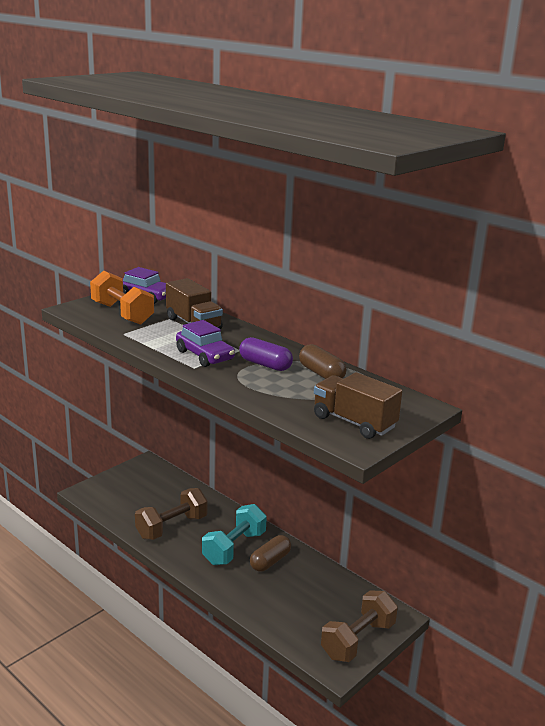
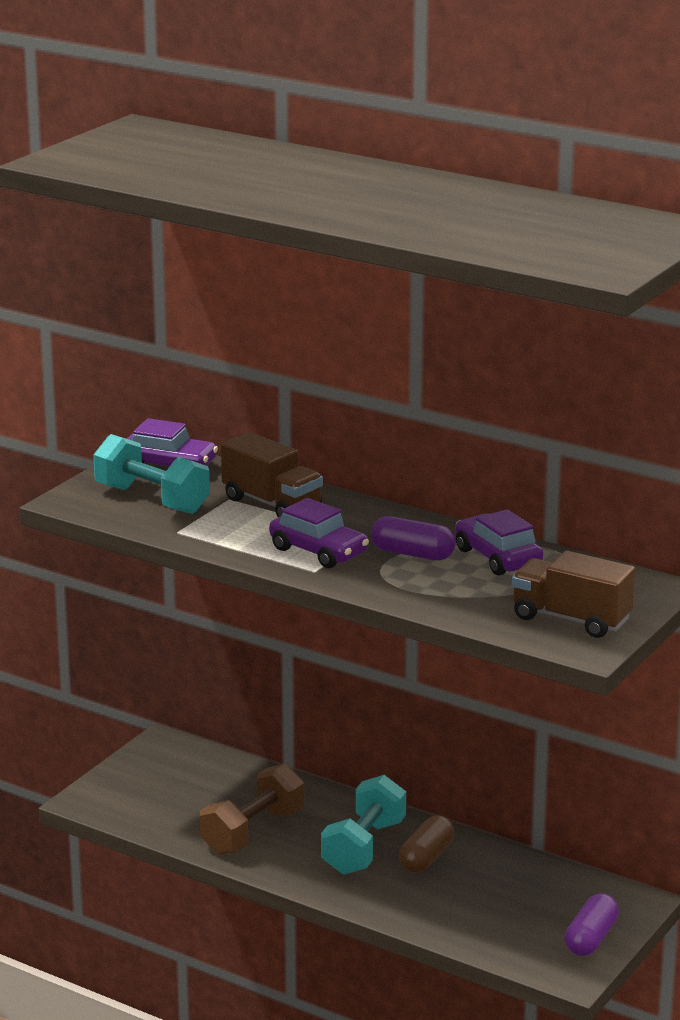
camera: 10 degrees left, 0 degrees up
(122, 313) = (152, 500): orange dumbbell -> turquoise dumbbell
(321, 374) = (498, 557): brown capsule -> purple car
(358, 640) = (591, 939): brown dumbbell -> purple capsule

